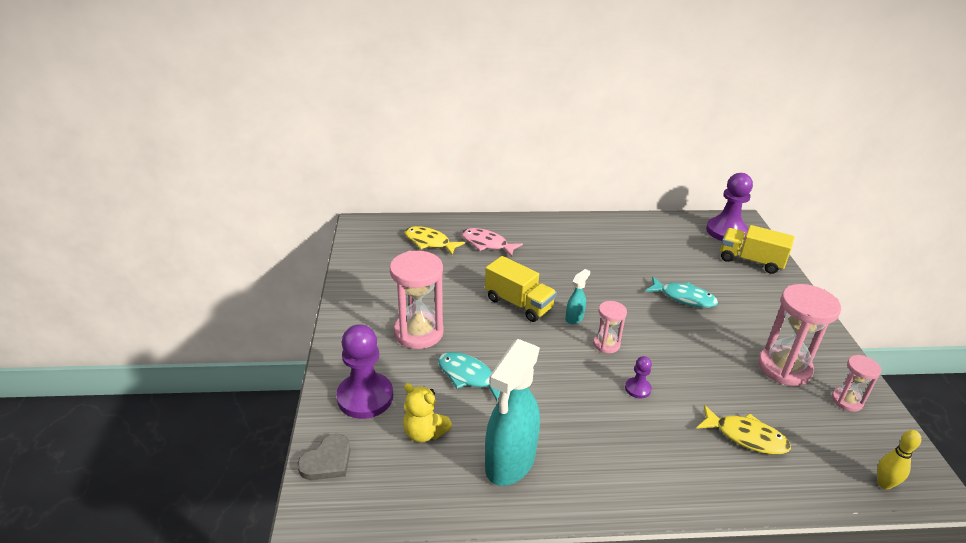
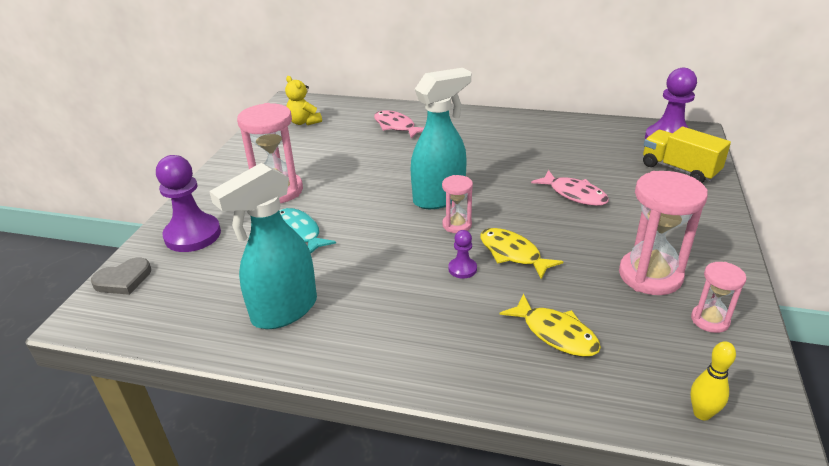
camera: 20 degrees right, 0 degrees up
(424, 432) = (223, 272): yellow teddy bear -> yellow teddy bear (304, 122)
(429, 242) = (342, 120): yellow fish -> yellow fish (513, 254)
(518, 304) = (391, 179): yellow truck -> none
(574, 318) = (439, 198): turquoise spray bottle -> turquoise spray bottle, size x2.24
(684, 297) = (574, 194): turquoise fish -> pink fish

